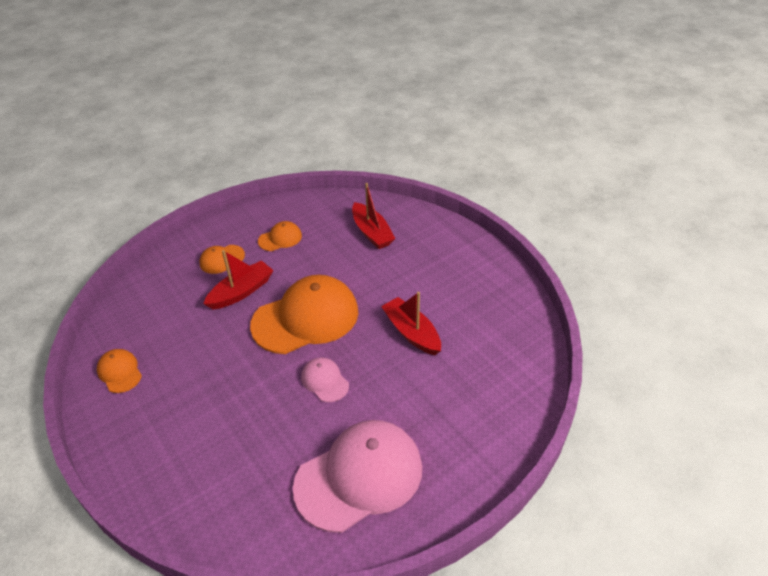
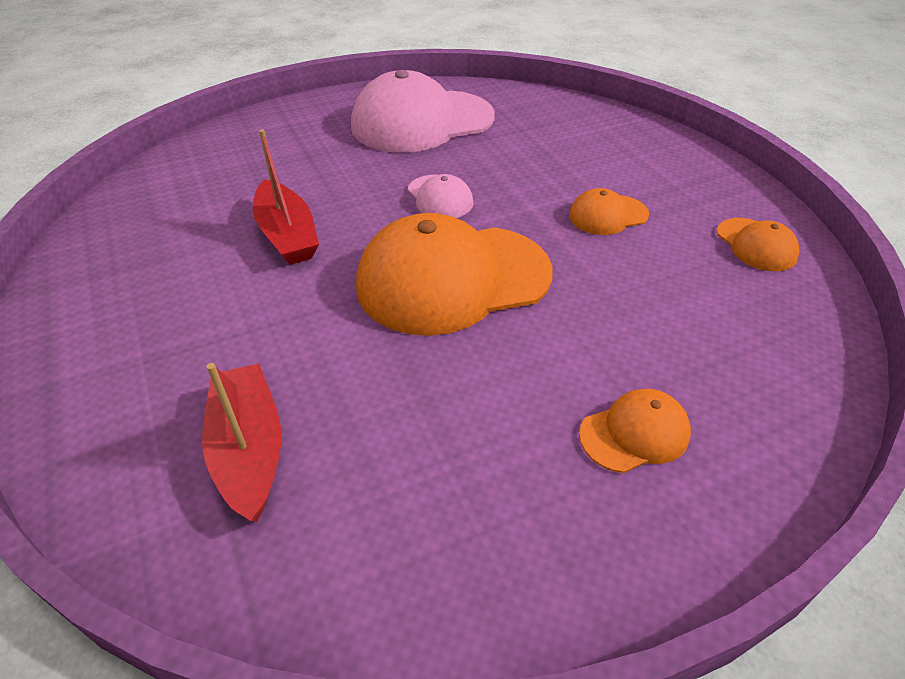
camera: 170 degrees left, 0 degrees up
(241, 292) = (576, 345): red boat -> none
(280, 238) = (488, 474): orange cap -> orange cap (608, 215)

